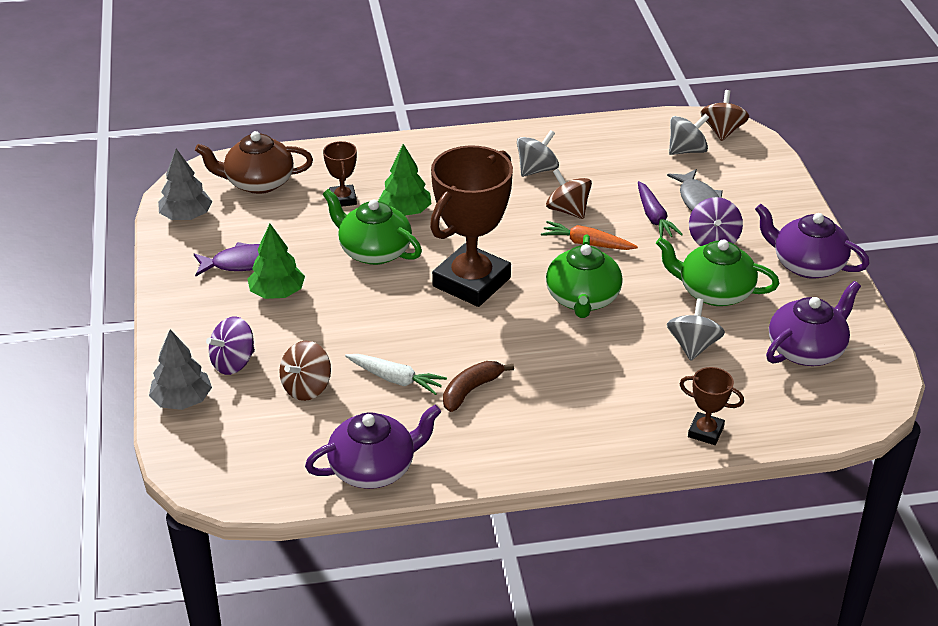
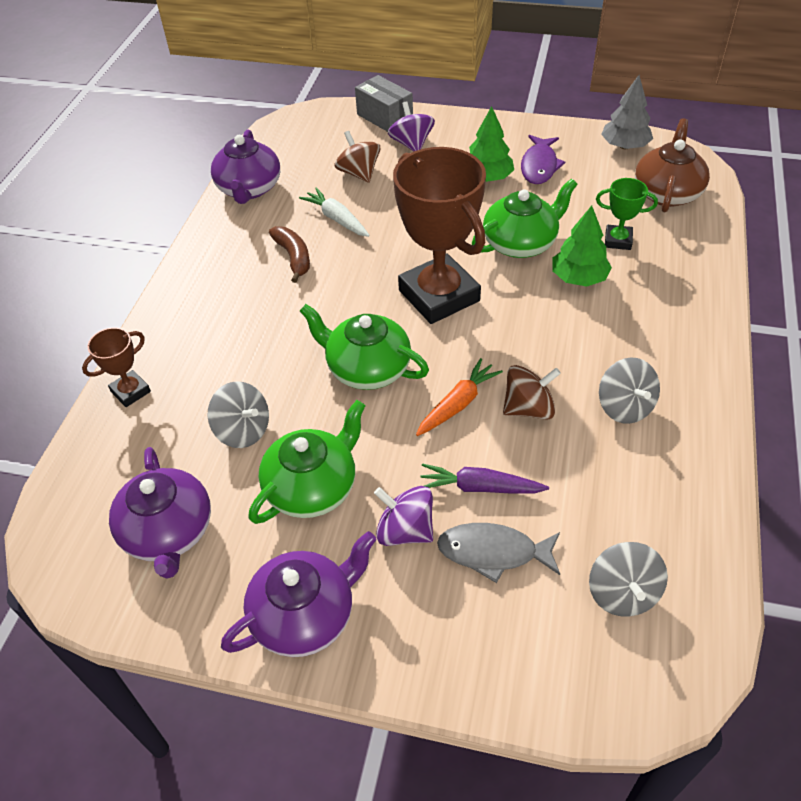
camera: 115 degrees right, 10 degrees up
(182, 400) = (384, 117): grey tree -> grey box
(343, 199) = (618, 240): brown trophy -> green trophy
(395, 379) = (337, 219): white carrot -> white carrot turned 90 degrees clockwise
(722, 131) = (664, 670): brown spinning top -> none

